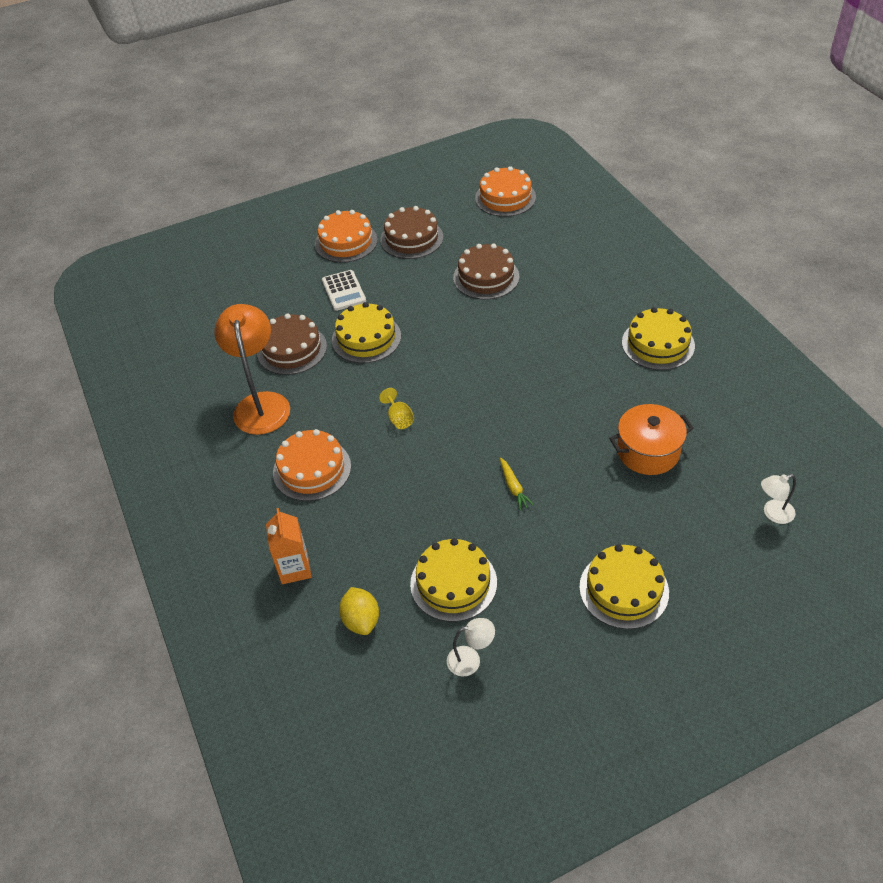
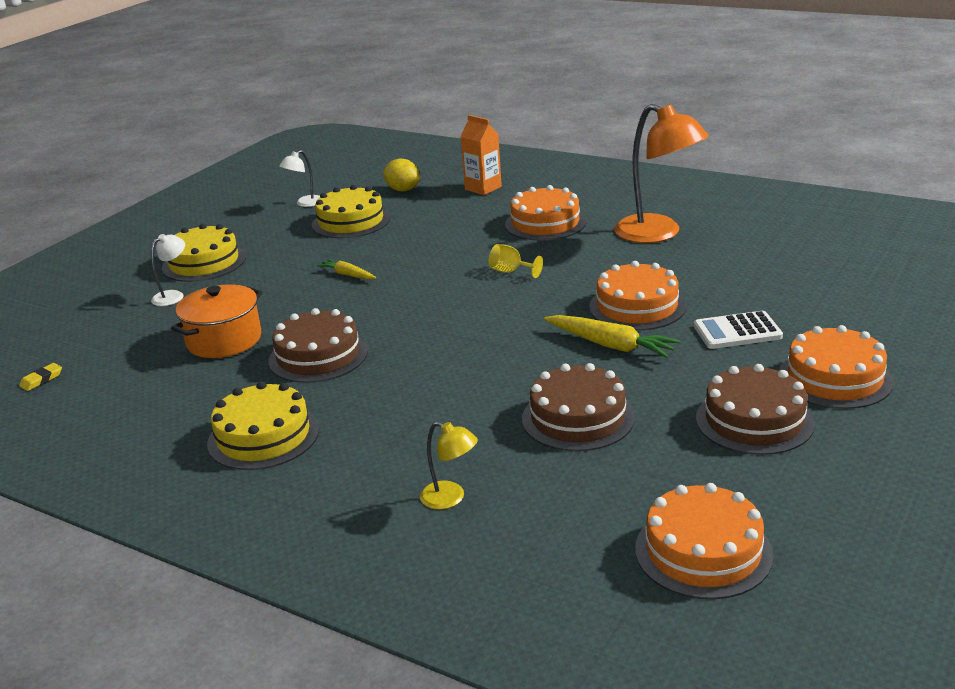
camera: 145 degrees right, 20 degrees down
(292, 349) = (700, 271): brown cake -> brown cake (318, 356)
(344, 291) = (737, 331): white calculator -> white calculator turned 45 degrees counterclockwise
(366, 338) = (637, 306): yellow cake -> orange cake
(417, 315) = (611, 345): none -> yellow carrot
(584, 262) = (450, 498): none -> yellow lamp
(773, 513) = (70, 345): white lamp -> white lamp (173, 296)
(799, 477) = (41, 380): none -> yellow eraser

